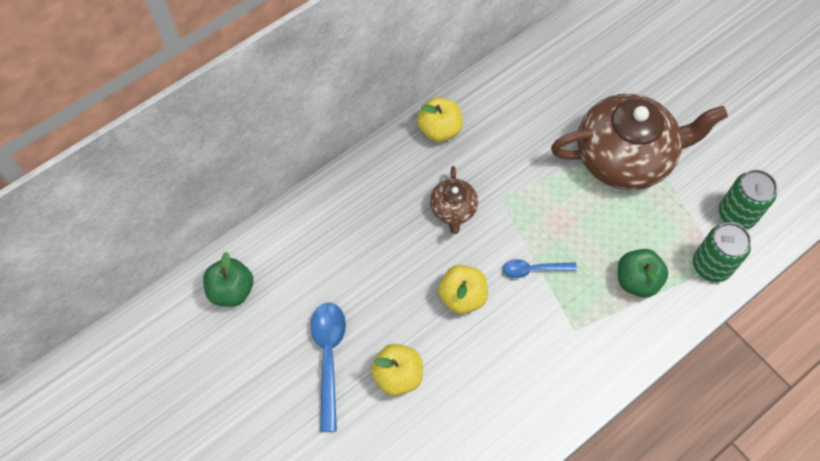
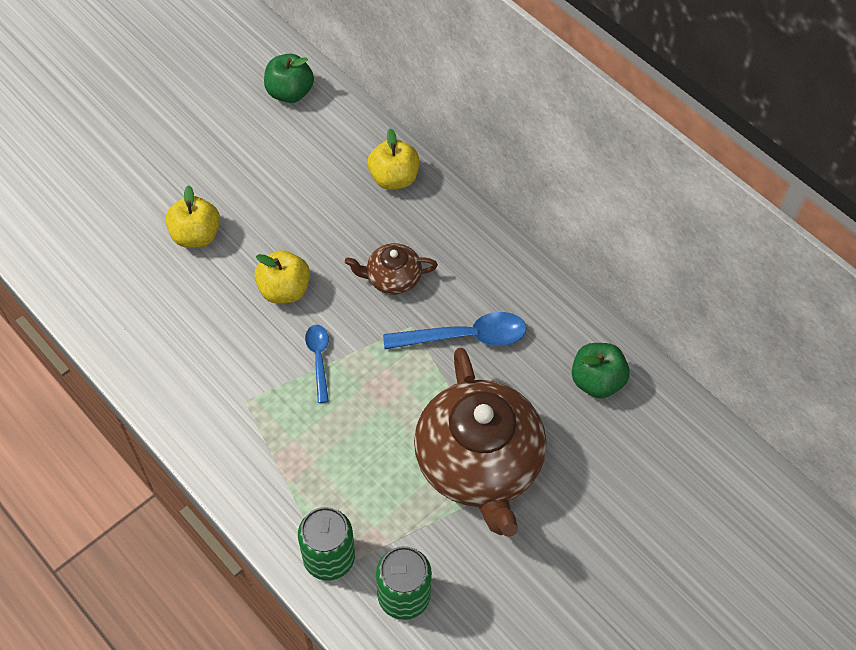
camera: 85 degrees right, 5 degrees down
(328, 357) = (217, 176): blue spoon -> blue spoon (465, 337)
(439, 130) = (497, 261): yellow apple -> yellow apple (394, 178)
(637, 281) = (306, 469): green apple -> green apple (597, 381)

